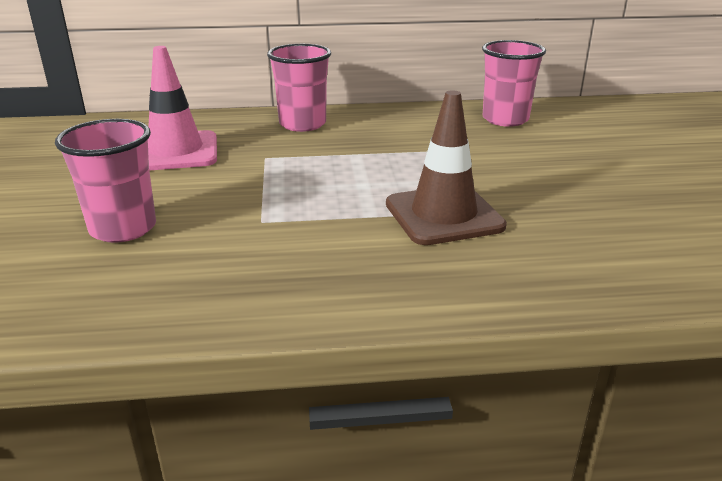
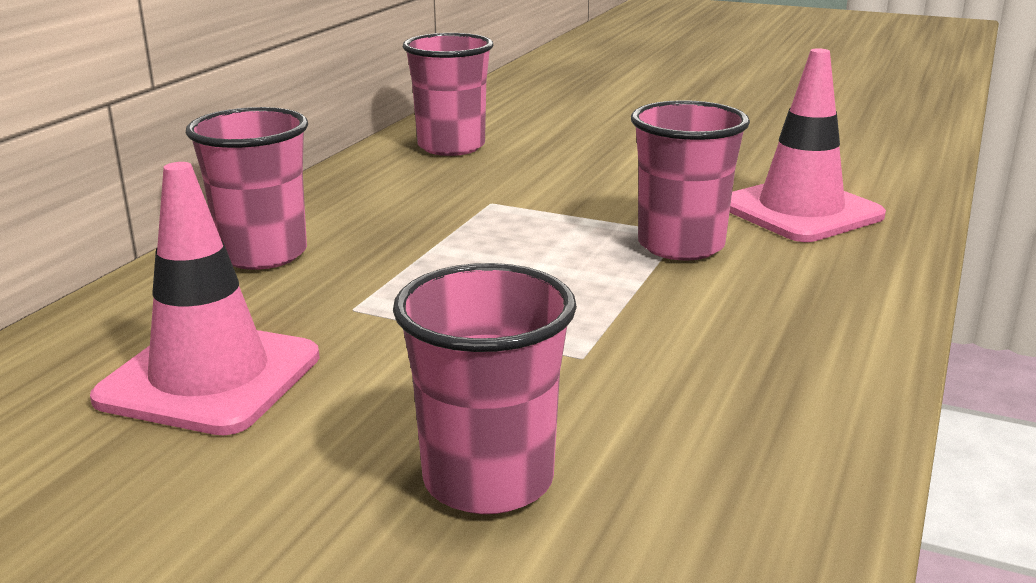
camera: 60 degrees left, 5 degrees down
(444, 215) = (681, 245): brown traffic cone -> pink cup
(569, 244) = (800, 211): none -> pink traffic cone

